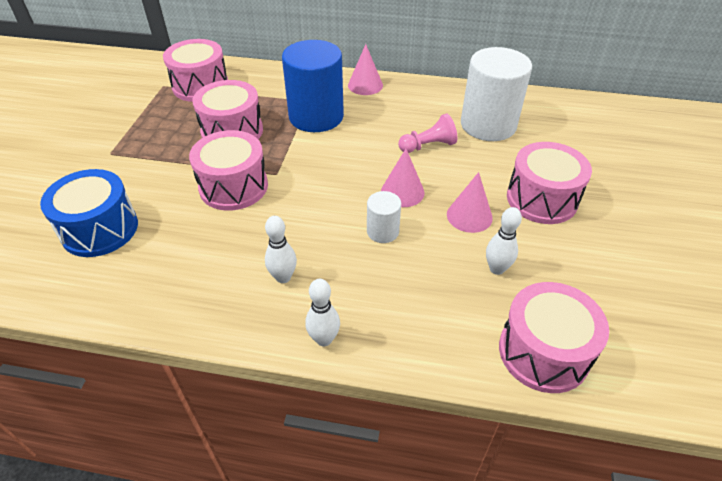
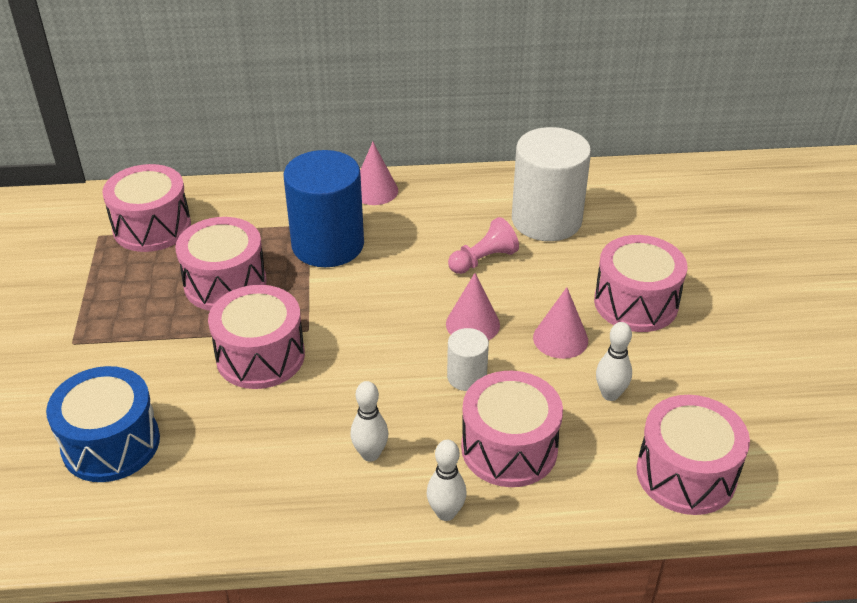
camera: 15 degrees left, 5 degrees down
(396, 296) = (509, 448): none -> pink drum

